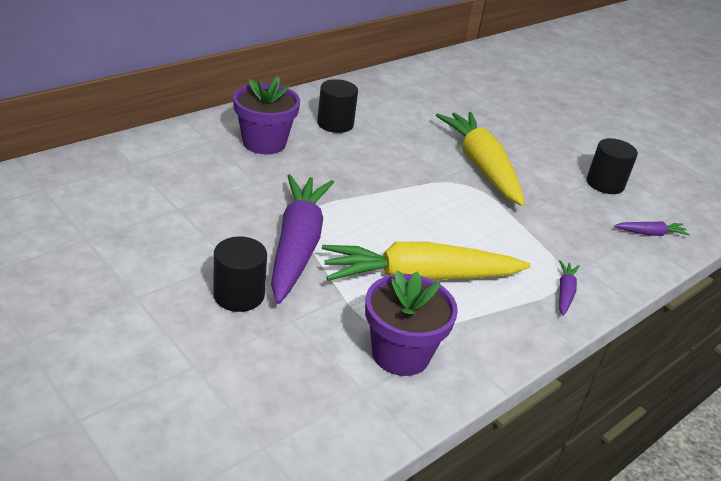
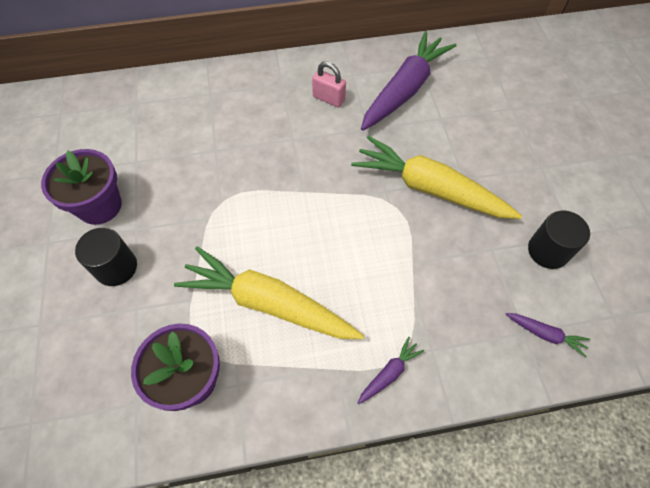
camera: 35 degrees right, 25 degrees up
(264, 143) = (251, 106): purple flower pot -> purple flower pot (100, 206)
(297, 246) = (195, 231): purple carrot -> purple carrot (405, 89)
(335, 124) = (328, 98): black cylinder -> pink padlock
(481, 166) = (430, 188): yellow carrot -> yellow carrot turned 75 degrees counterclockwise

